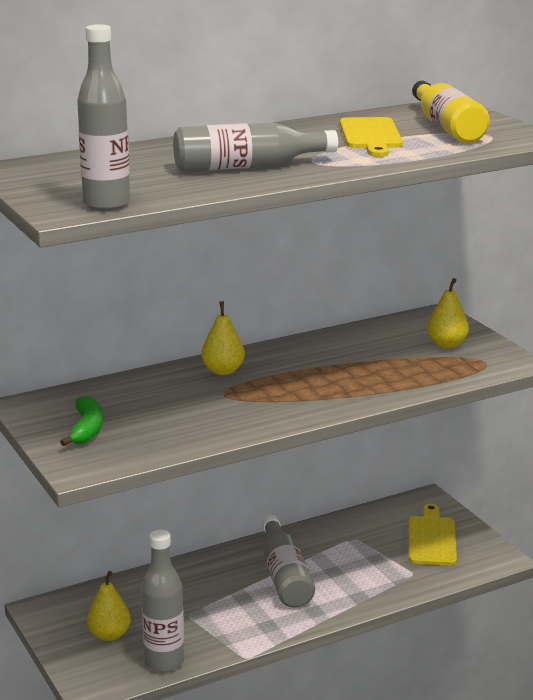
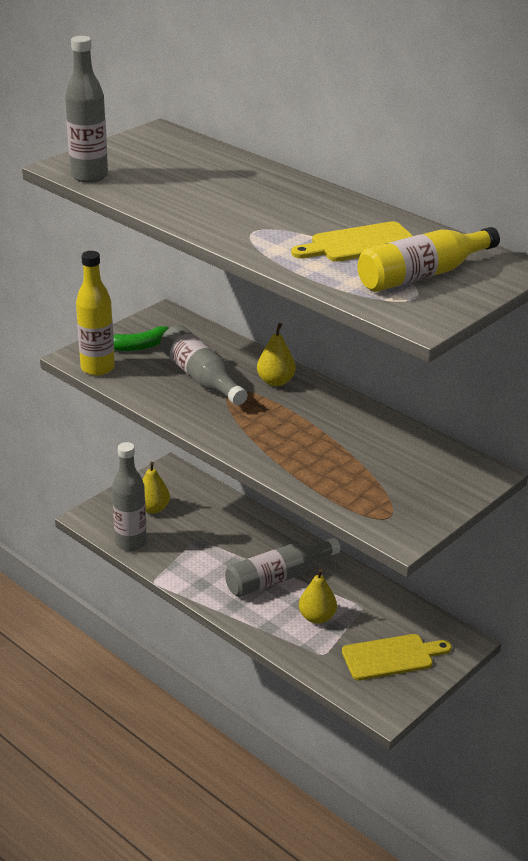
camera: 70 degrees right, 10 degrees up
(116, 459) = (97, 368): none -> yellow bottle
(247, 167) = (219, 207): grey bottle -> grey bottle (201, 378)
(446, 344) = (415, 488): yellow pear -> yellow pear (317, 617)

